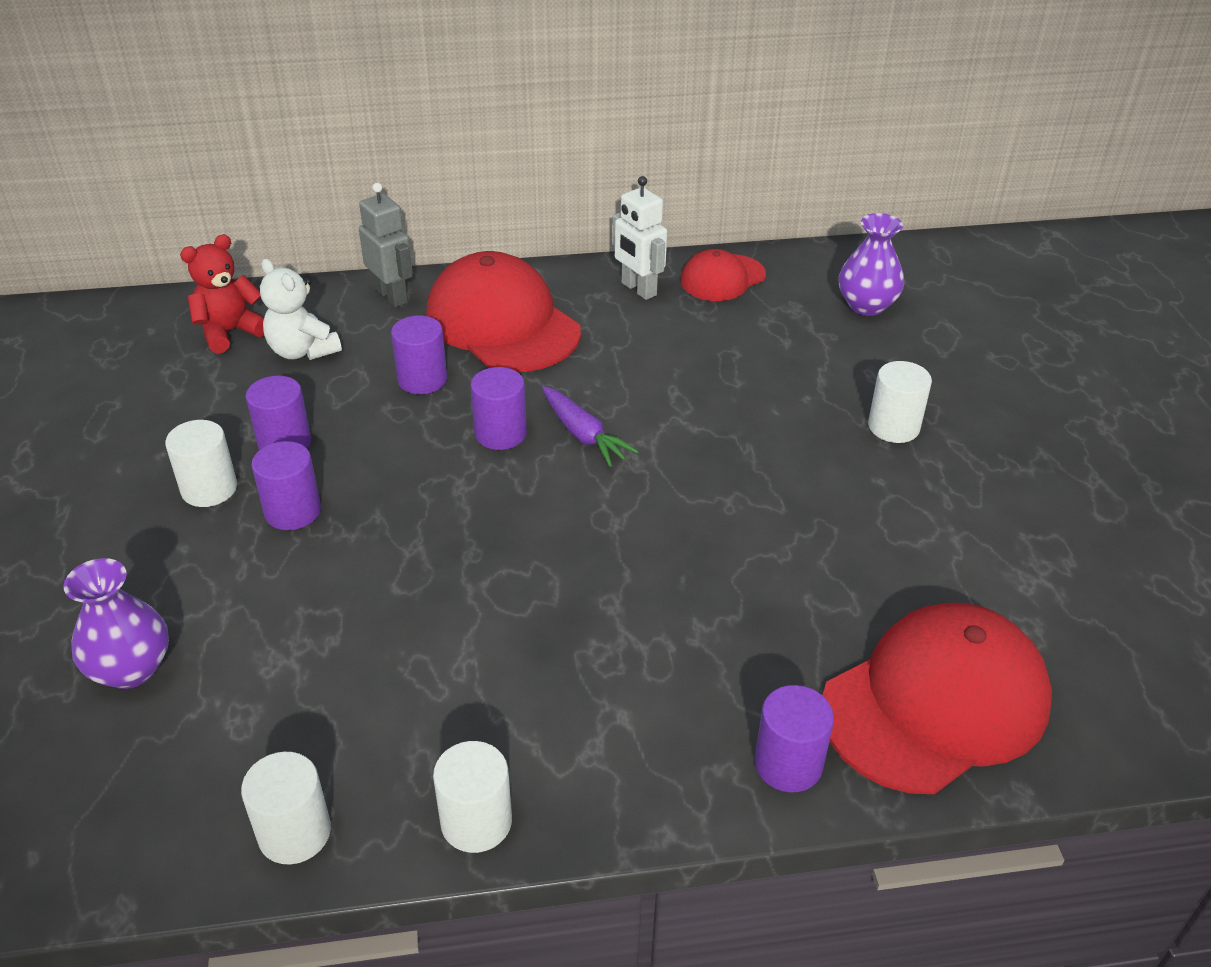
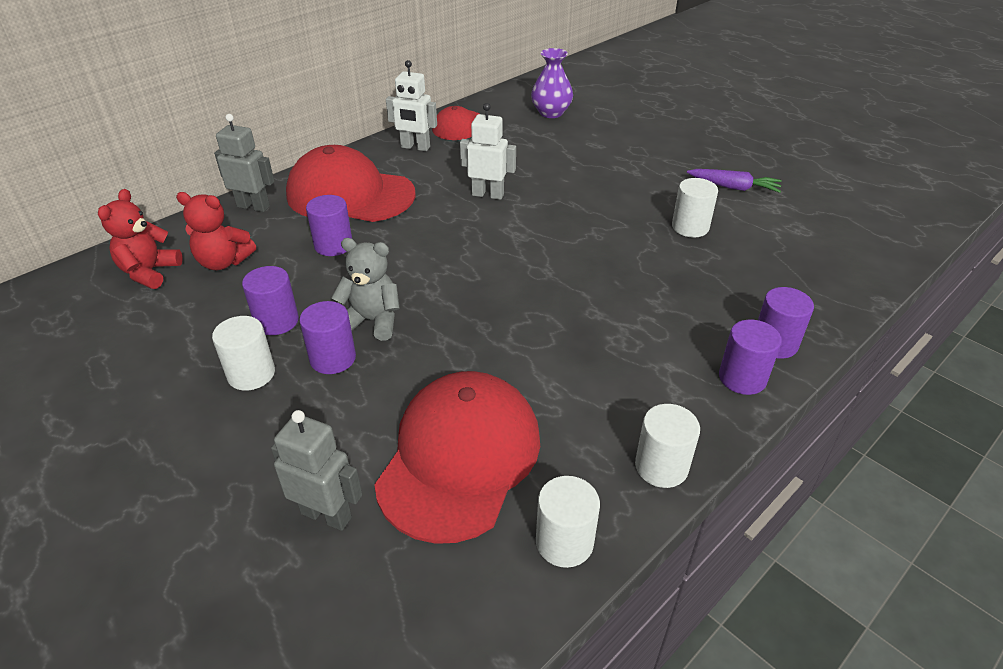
camera: 35 degrees left, 0 degrees up
(131, 669) = (326, 515): purple vase -> grey robot
(302, 351) = (223, 262): white teddy bear -> red teddy bear
(370, 489) = (372, 321): none -> grey teddy bear
(500, 433) = (422, 254): purple cylinder -> purple cylinder (742, 378)
(583, 434) = (473, 234): purple carrot -> purple carrot (733, 187)
(656, 390) = (488, 194): none -> white robot
(893, 427) = (632, 164): white cylinder -> white cylinder (690, 227)
(935, 703) = (801, 280): red cap -> red cap (459, 458)

